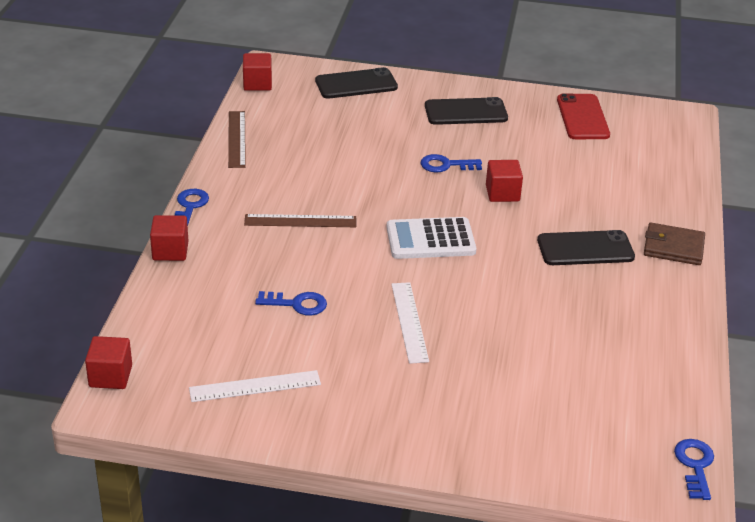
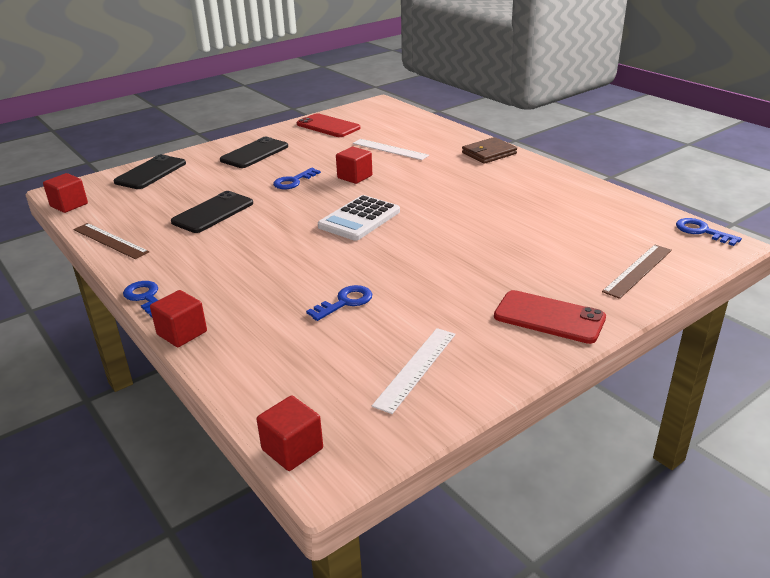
camera: 45 degrees left, 5 degrees down
(300, 221) = (253, 257): brown ruler -> brown ruler (638, 270)
(406, 425) = (549, 317): none -> red phone
(409, 322) = (434, 265): white ruler -> white ruler (390, 149)
(585, 249) = (451, 176): black phone -> black phone (213, 212)

